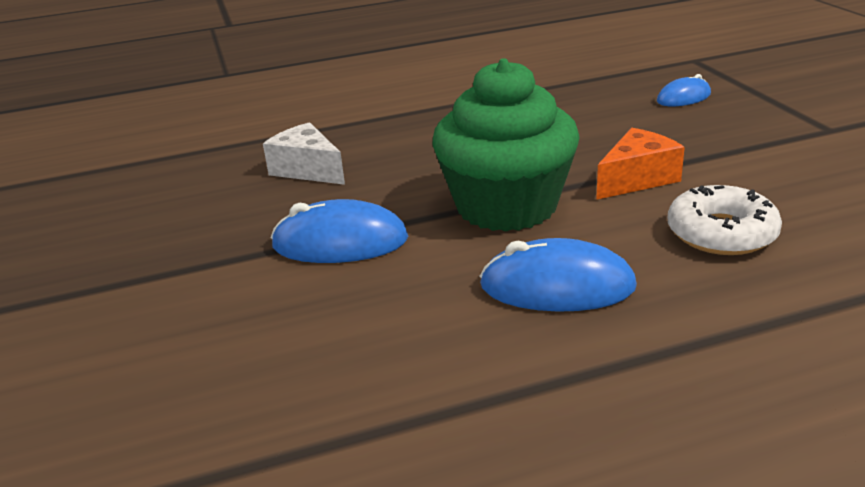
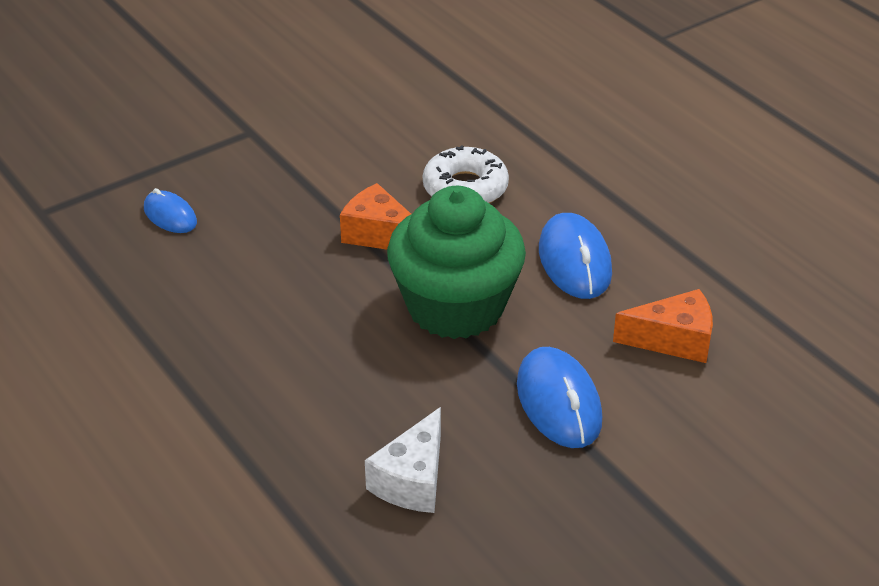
camera: 110 degrees left, 10 degrees up
(381, 331) = (673, 340): none -> orange cheese

